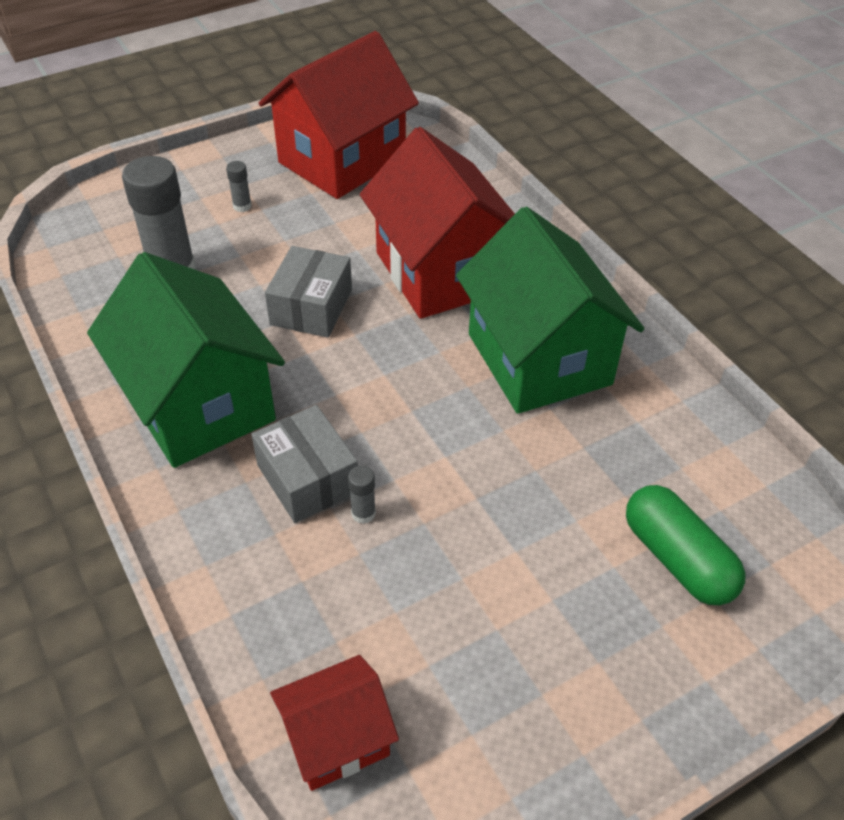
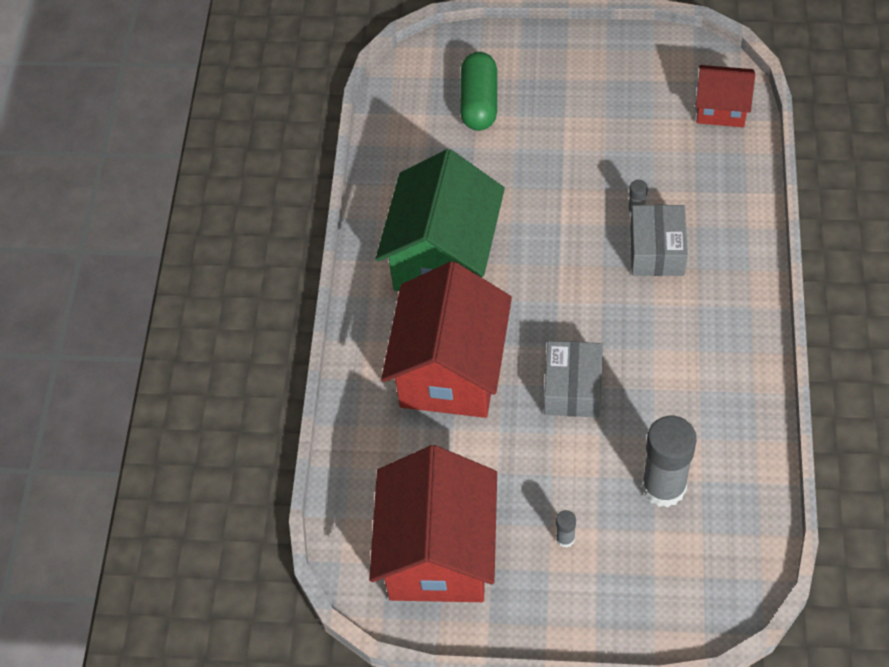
camera: 140 degrees left, 10 degrees up
(199, 404) = (701, 342): green house -> none
(311, 307) = (573, 388): grey box -> grey box turned 45 degrees counterclockwise
(342, 160) = (438, 553): red house -> red house turned 75 degrees counterclockwise

